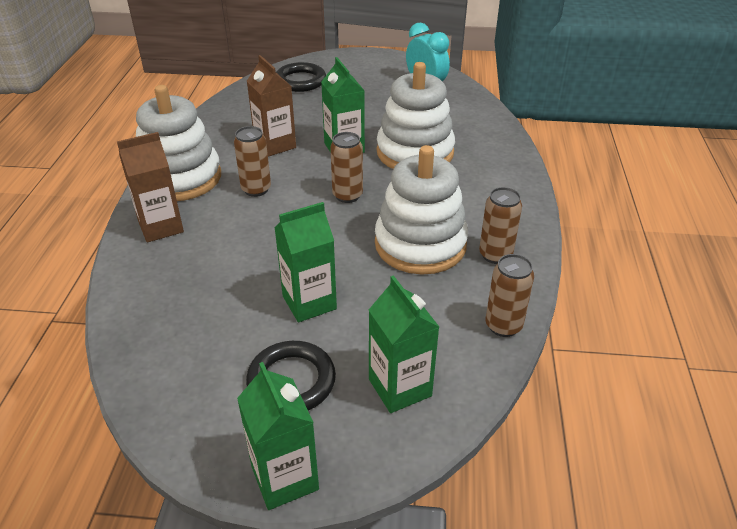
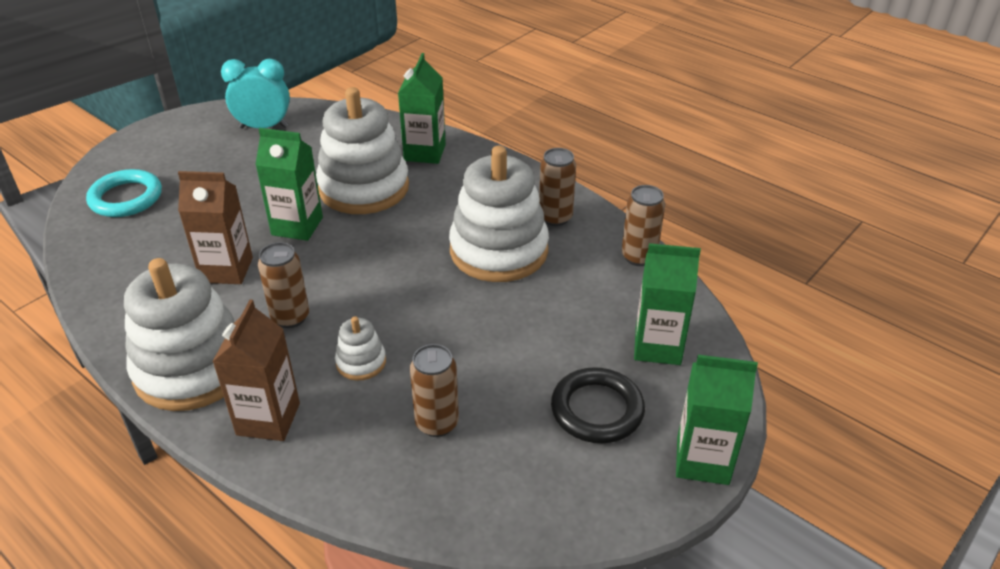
camera: 55 degrees left, 0 degrees up
(241, 238) = (361, 362): none -> white stacking toy
(300, 81) = (126, 198): black ring -> turquoise ring
(309, 302) = (507, 354): green carton -> green carton (425, 152)
(347, 195) = (378, 260): brown can -> brown can (437, 423)

